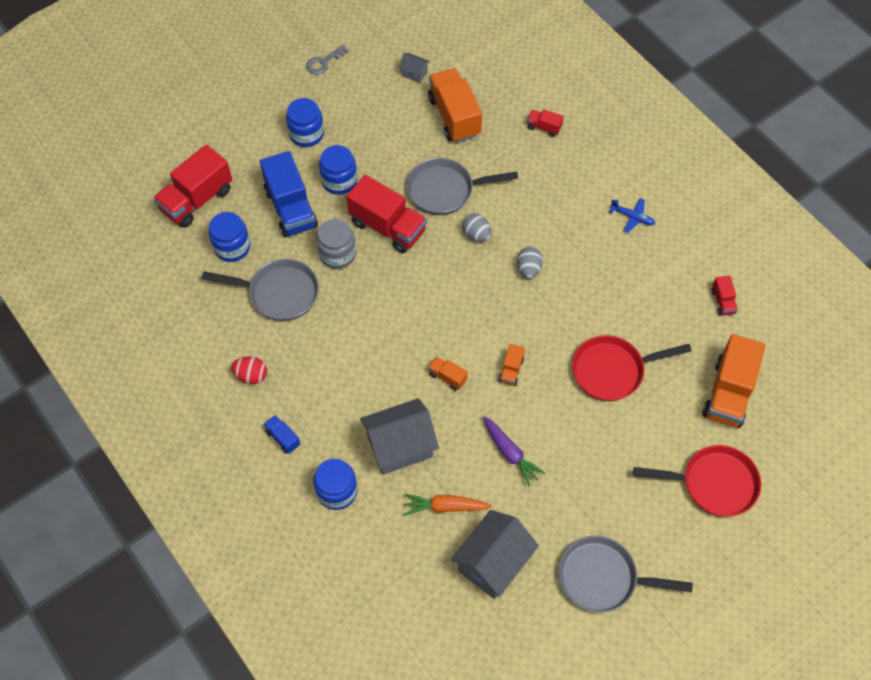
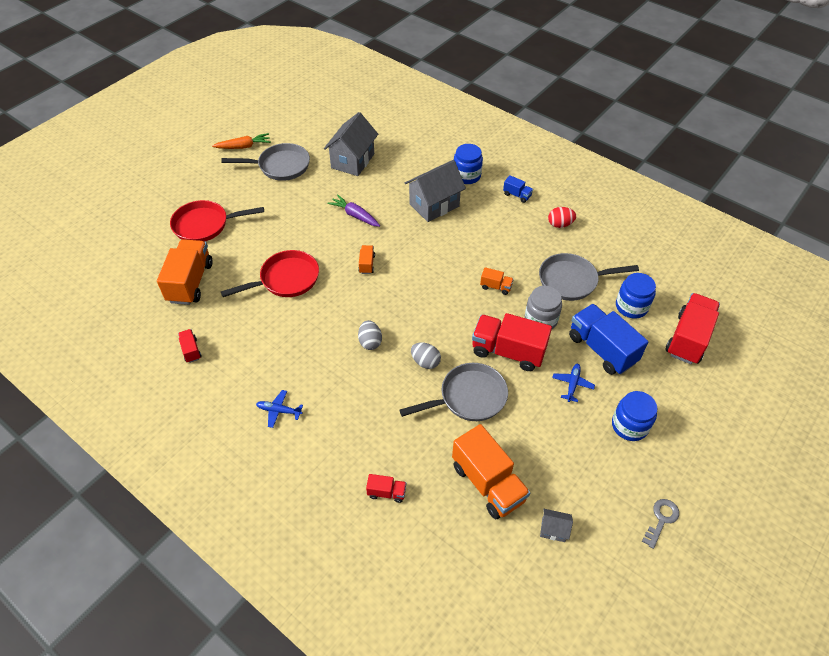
camera: 165 degrees right, 10 degrees down
(339, 181) = (572, 384): blue jar -> blue plane
(445, 507) = (392, 181): orange carrot -> orange carrot (243, 146)
(447, 377) = (414, 251): orange truck -> orange truck (496, 287)

